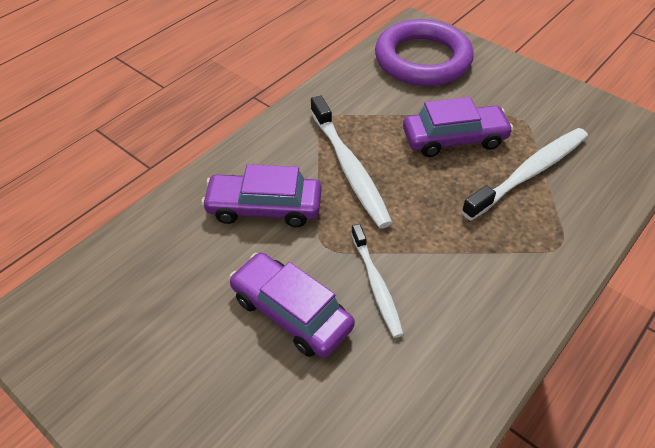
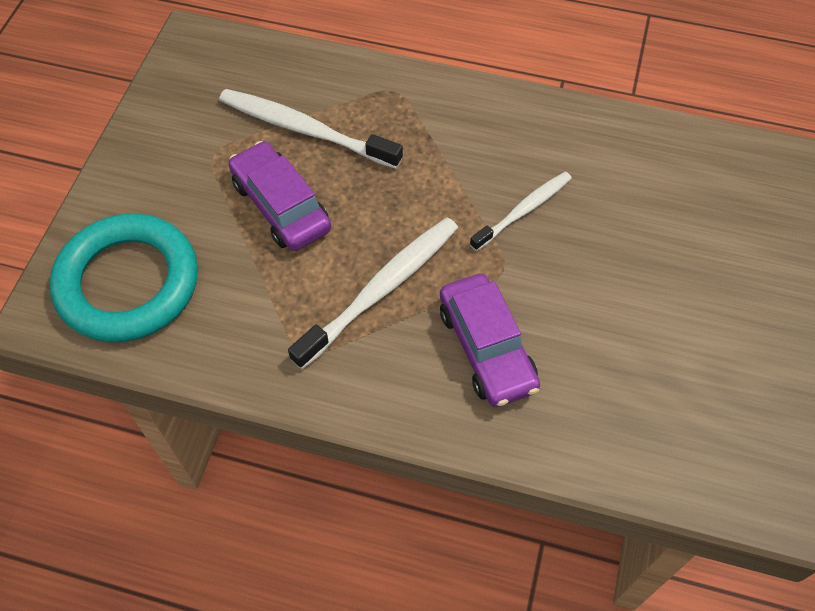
camera: 115 degrees left, 10 degrees up
(291, 312) = (595, 264): purple car -> none
(422, 59) = (128, 283): purple ring -> turquoise ring

